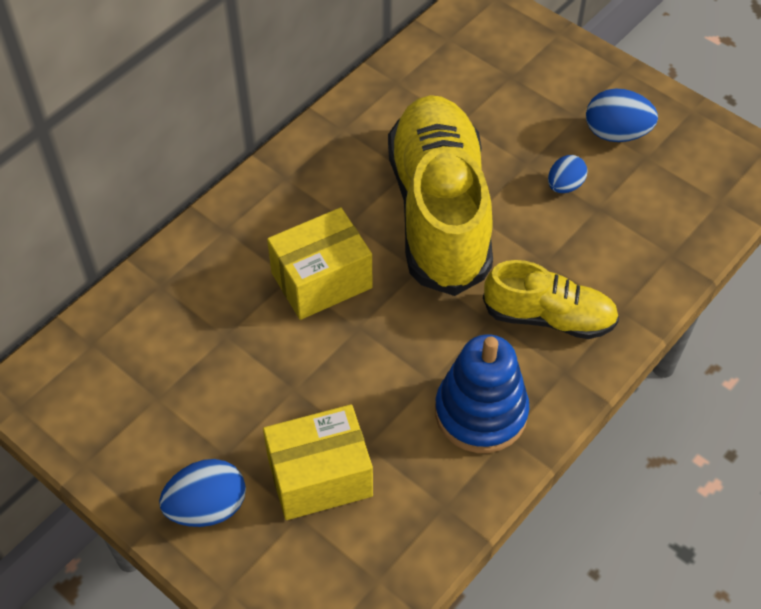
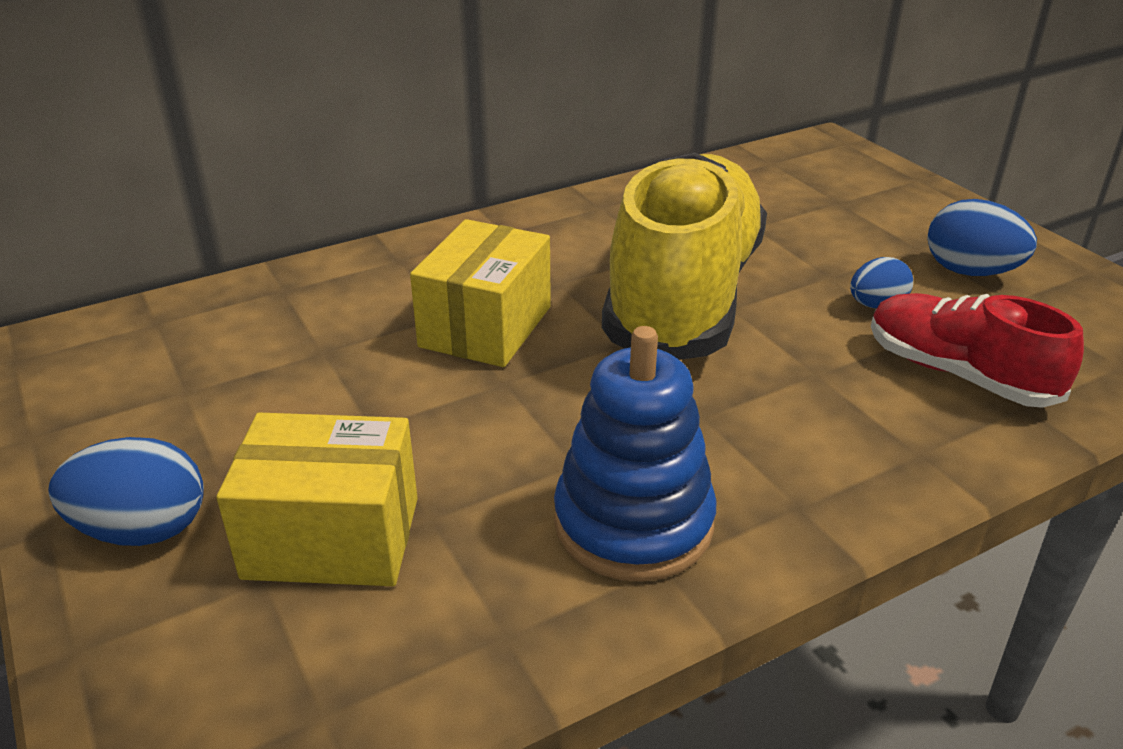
camera: 20 degrees right, 20 degrees down
(321, 280) = (486, 326): yellow box -> yellow box turned 60 degrees counterclockwise
(549, 317) = (797, 434): yellow shoe -> none
(628, 237) = (958, 374): none -> red shoe

